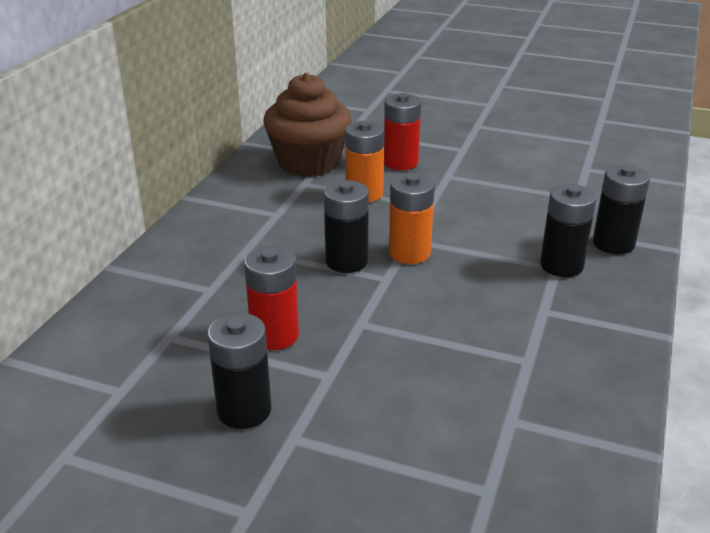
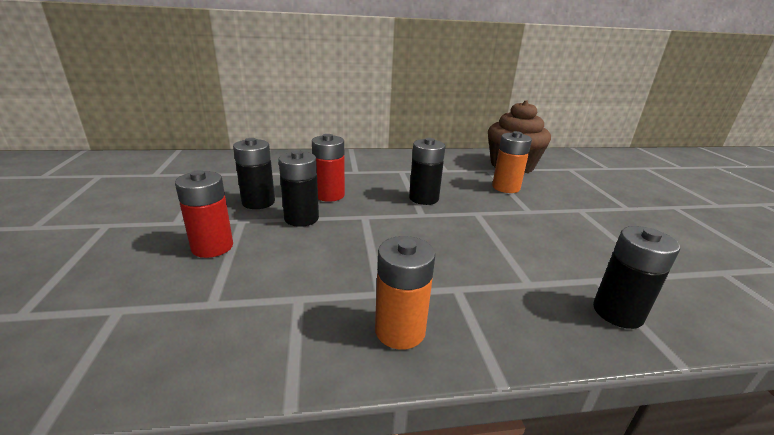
camera: 60 degrees right, 5 degrees down
(400, 162) = (564, 190): red battery -> red battery (212, 247)
(409, 253) = (460, 216): orange battery -> orange battery (400, 330)
(561, 265) = (535, 286): black battery -> black battery (301, 218)

